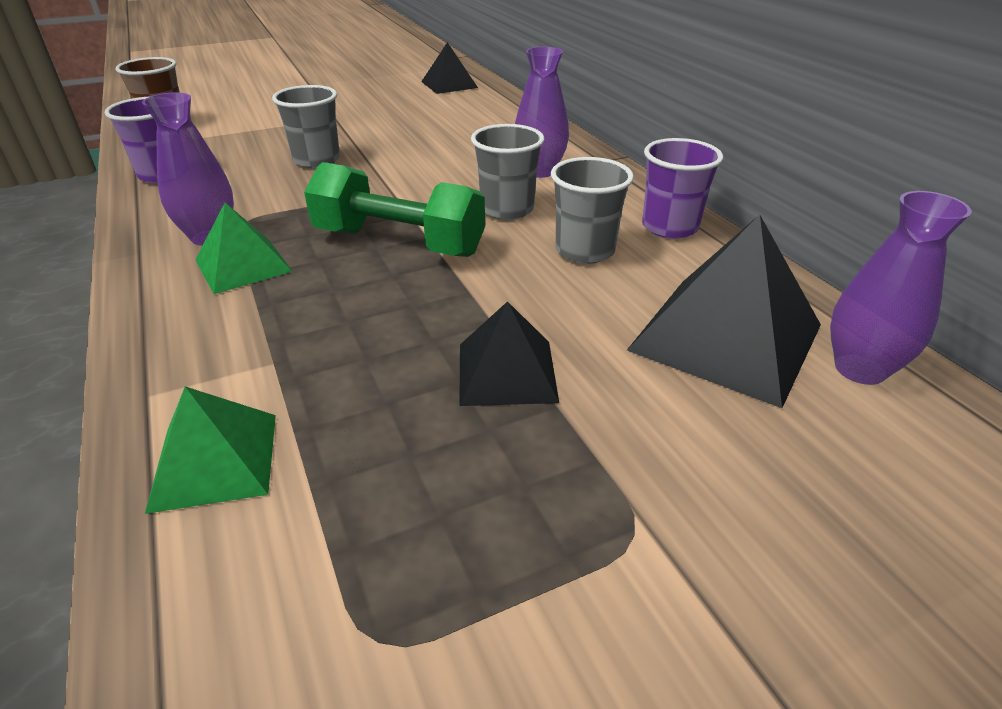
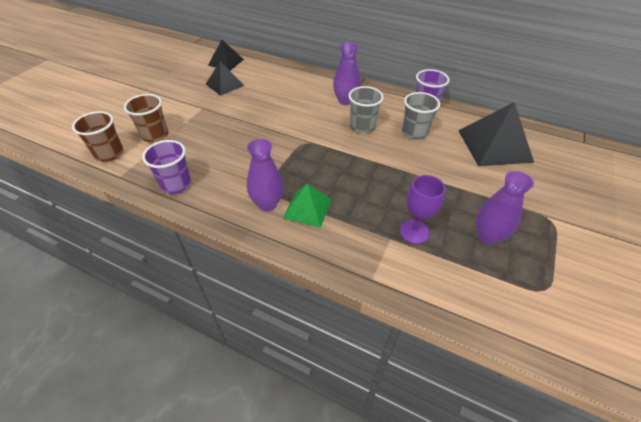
camera: 40 degrees left, 10 degrees up
(215, 460) = (432, 281): green pyramid -> none
(236, 124) = (155, 135): none -> brown cup
(316, 160) = (241, 138): grey cup -> none
(324, 375) = (414, 231): none -> purple goblet
(399, 242) = (349, 163): green dumbbell -> none
(506, 372) = (460, 194): black pyramid -> black pyramid (224, 84)
(860, 369) = (534, 138): purple vase -> purple vase (487, 236)

